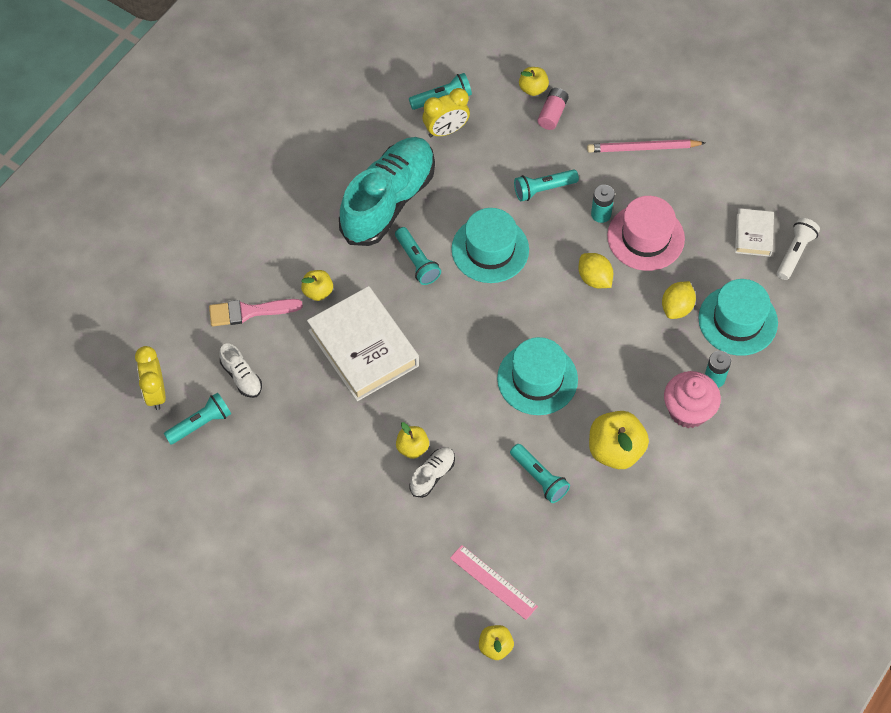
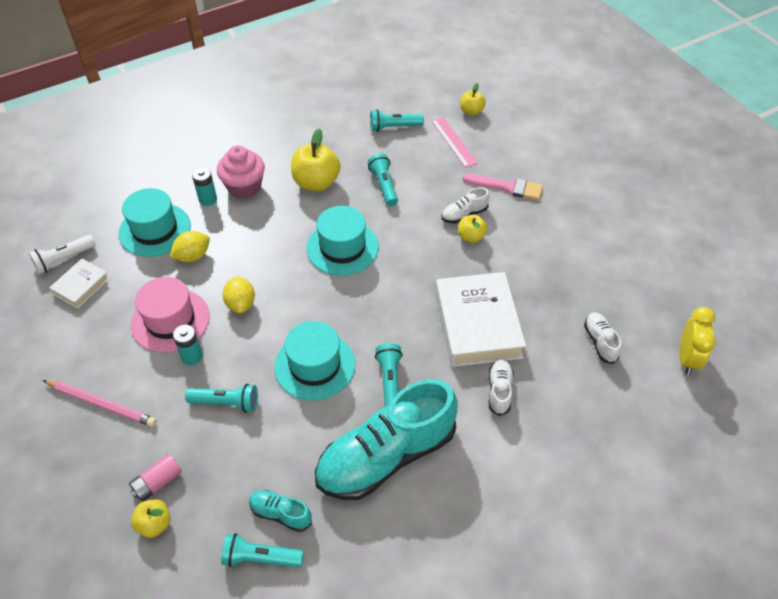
camera: 155 degrees left, 10 degrees down
(200, 424) = (649, 317): turquoise flashlight -> turquoise flashlight (394, 127)
(249, 312) = (575, 398): pink brush -> pink brush (507, 187)
(318, 291) = (499, 391): yellow apple -> white shoe
(446, 130) = (280, 514): yellow clock -> turquoise shoe

